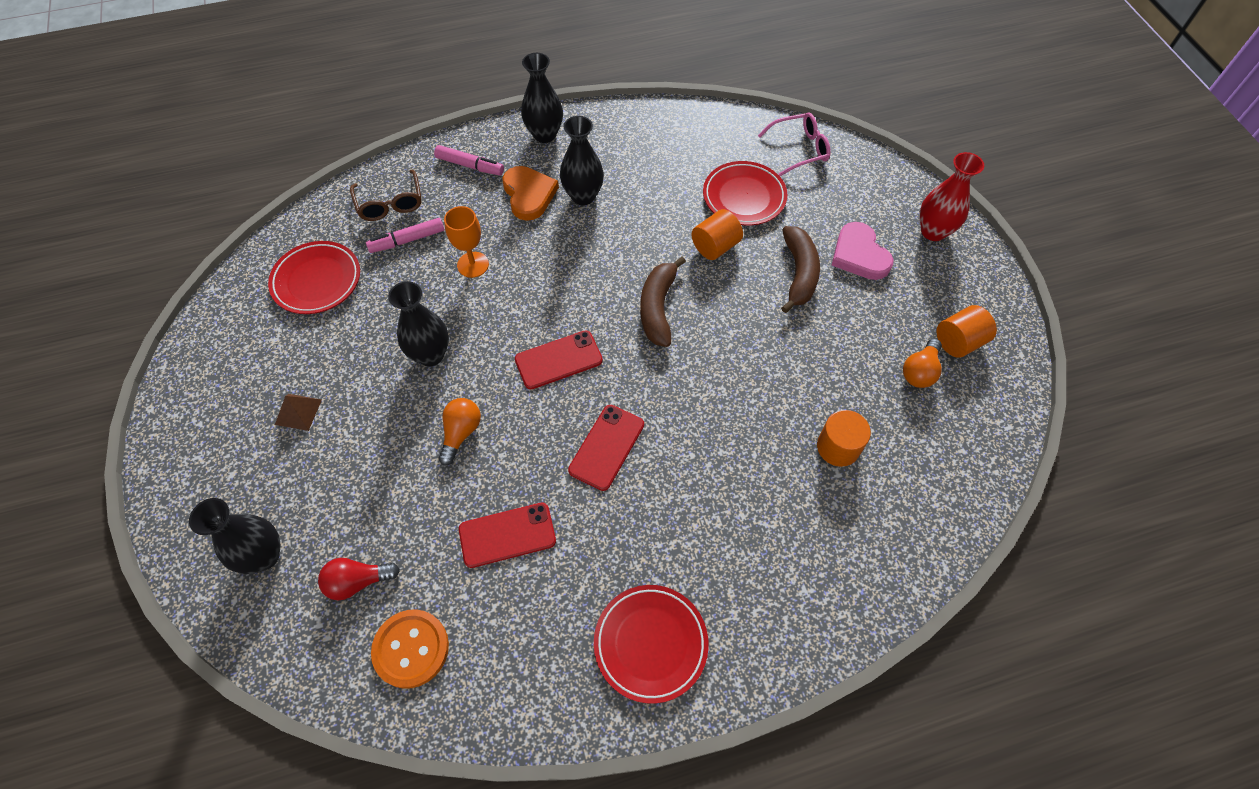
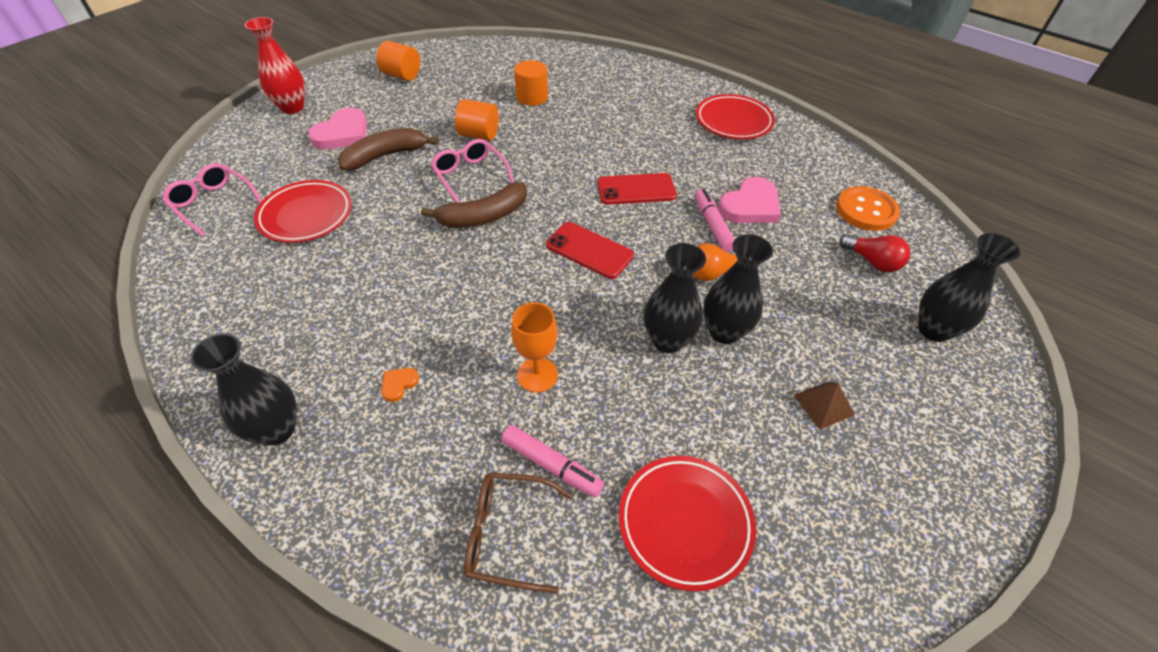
camera: 125 degrees left, 10 degrees down
(390, 203) = (507, 534): brown glasses -> brown glasses turned 120 degrees counterclockwise
(470, 166) = (381, 482): pink marker -> pink marker (712, 225)
(507, 535) = (750, 206): red phone -> pink heart
(529, 195) = (399, 384): orange heart -> orange heart, size x0.45
(583, 196) = (372, 333): black vase -> black vase (724, 332)
(715, 246) = (385, 210): orange cylinder -> orange cylinder (479, 135)
(723, 323) = (470, 176): none -> pink glasses
(919, 371) = (441, 83): orange light bulb -> none

